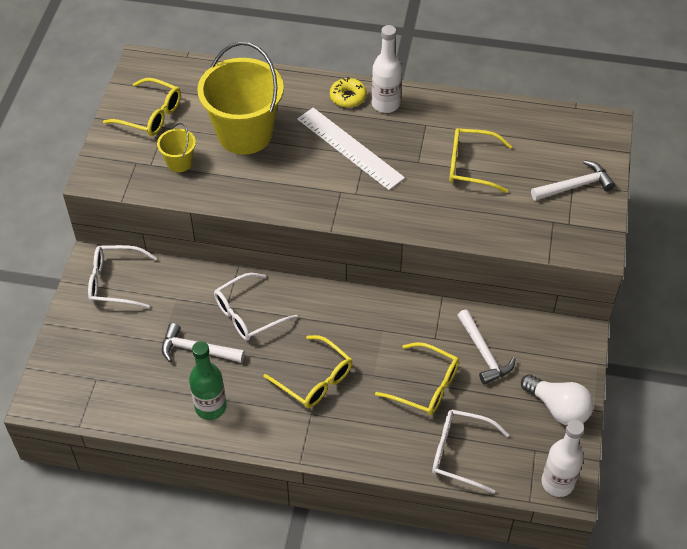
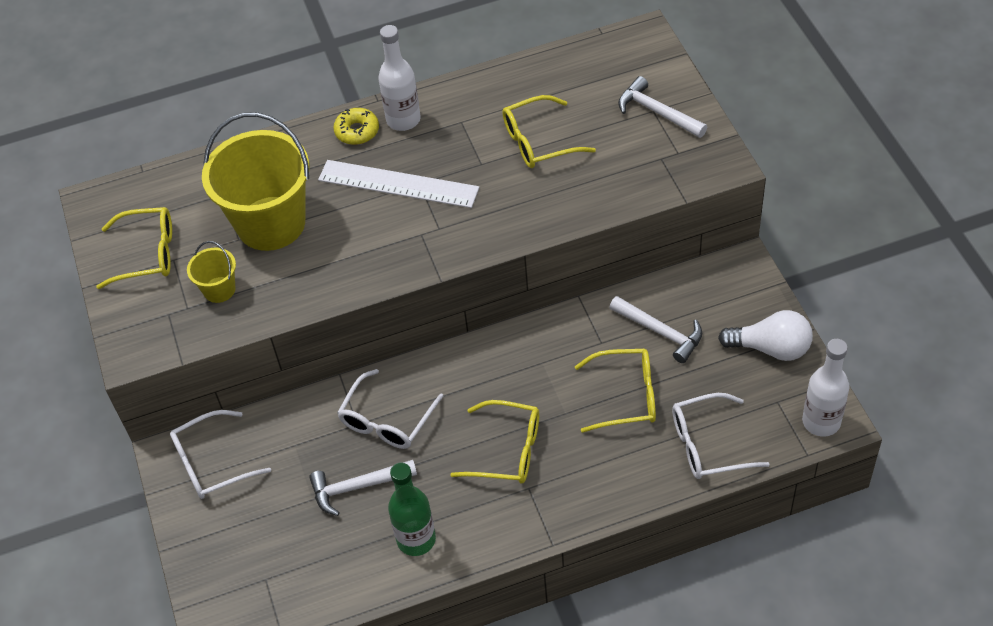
camera: 25 degrees left, 0 degrees up
(575, 186) = (657, 112): white hammer -> white hammer turned 90 degrees counterclockwise

